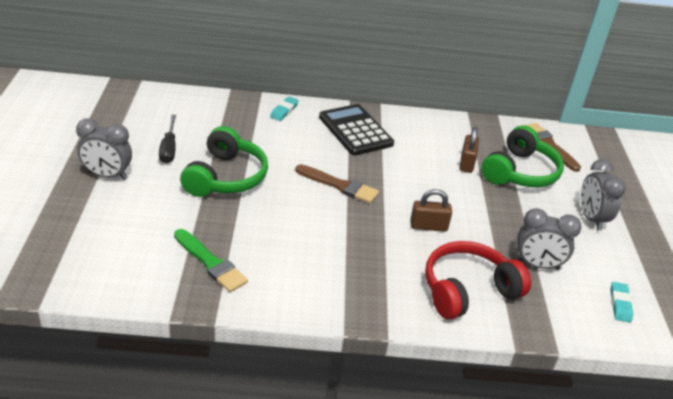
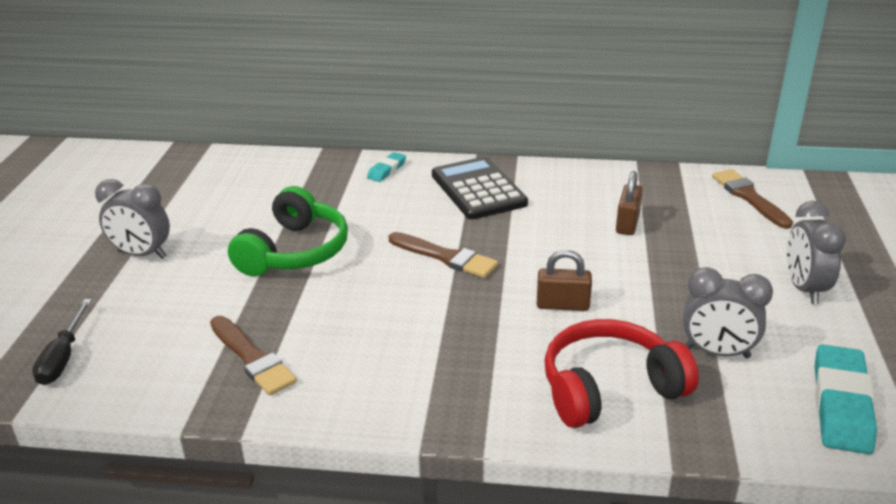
camera: 10 degrees right, 5 degrees down
(169, 149) = (228, 220): black screwdriver -> black screwdriver (63, 357)
(211, 263) = (252, 358): green brush -> brown brush
(520, 172) = (703, 232): green headphones -> none
(620, 304) = (841, 405): turquoise eraser -> turquoise eraser, size x1.88

